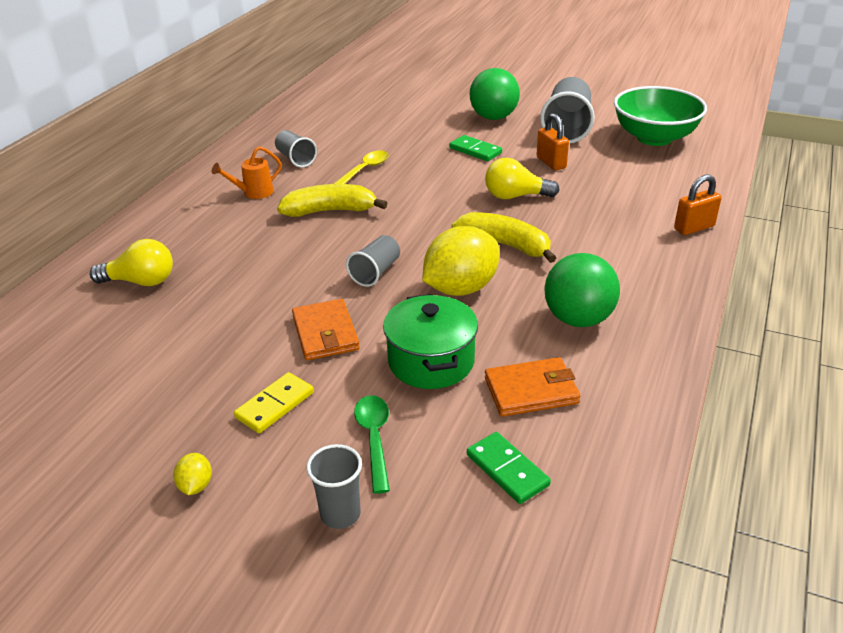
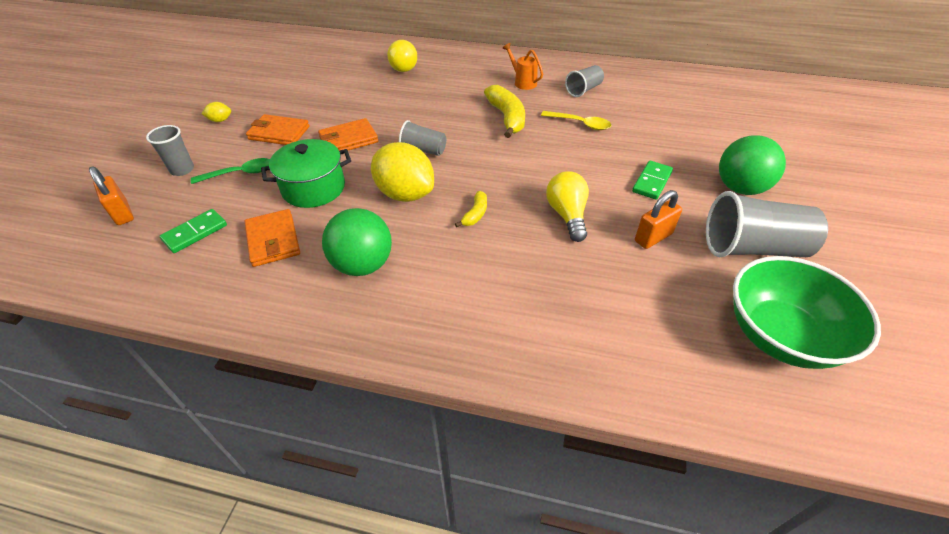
camera: 80 degrees right, 10 degrees up
(275, 405) = (279, 133): yellow domino -> orange wallet
(505, 245) = (475, 214): yellow banana -> yellow banana, size x0.52
(694, 228) = (545, 365): orange padlock -> orange padlock (122, 213)

